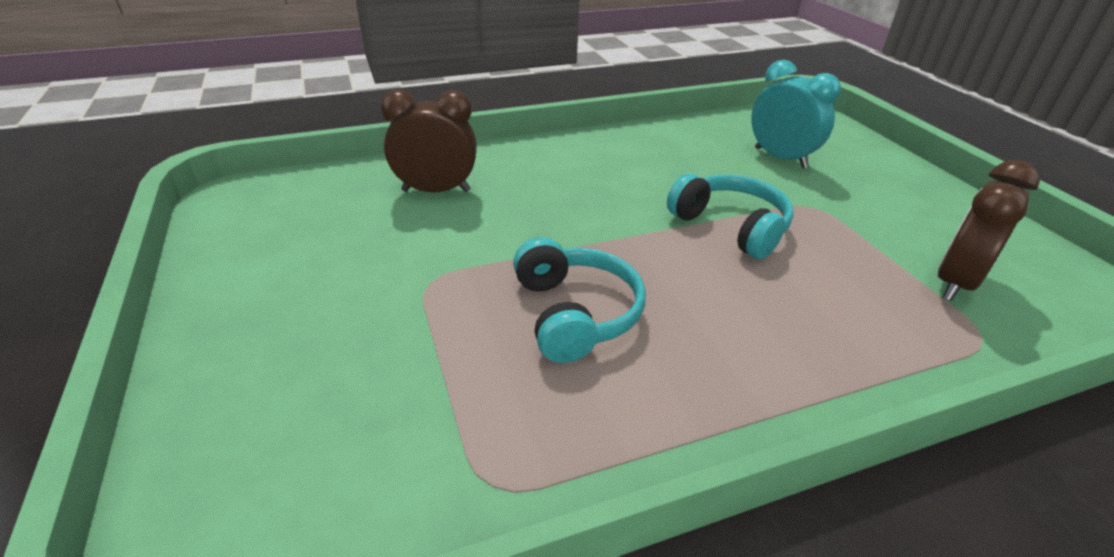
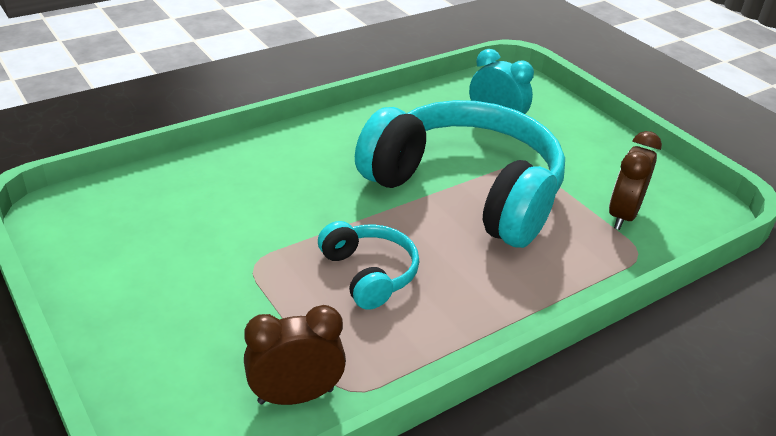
camera: 15 degrees left, 0 degrees up
(436, 191) = (226, 186): brown clock -> brown clock (295, 396)
(730, 227) = (466, 190): turquoise headphones -> turquoise headphones, size x2.20

